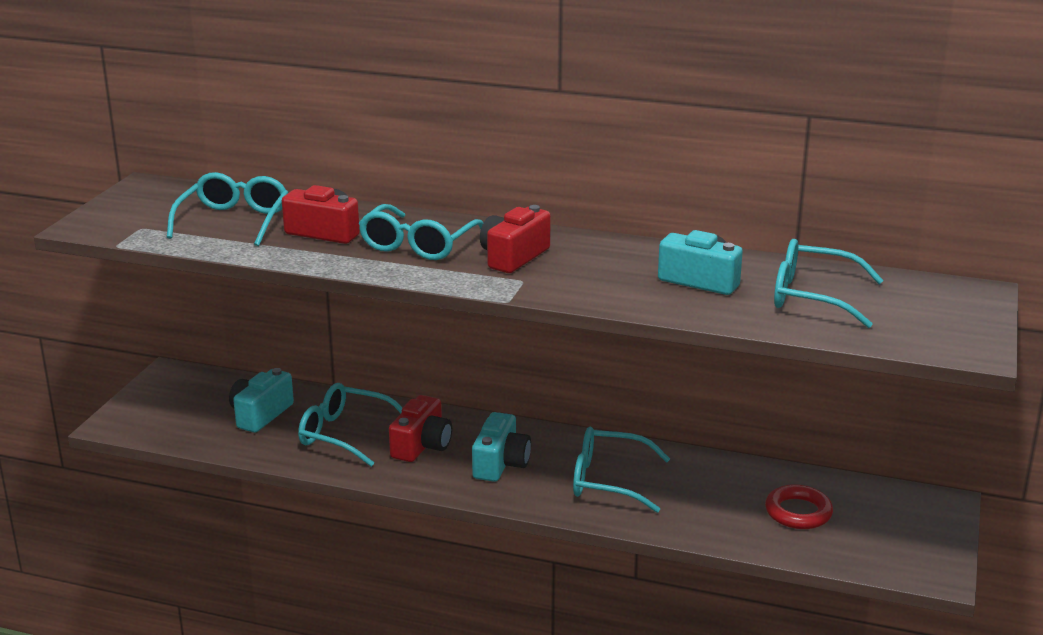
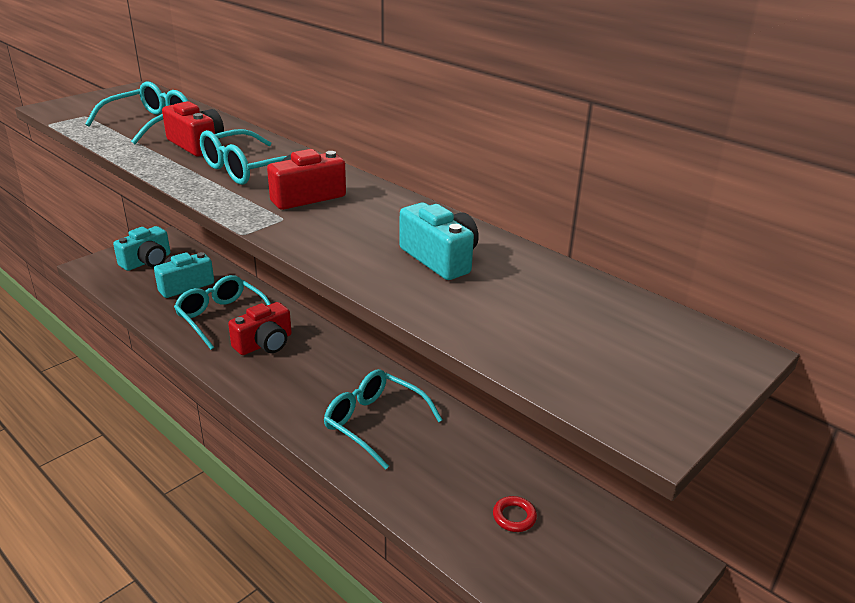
camera: 25 degrees right, 5 degrees up
(500, 464) = (305, 378): turquoise camera -> turquoise camera (147, 261)
(798, 512) = (514, 517): red ring -> red ring, size x0.64
(812, 297) = (532, 305): turquoise glasses -> none

